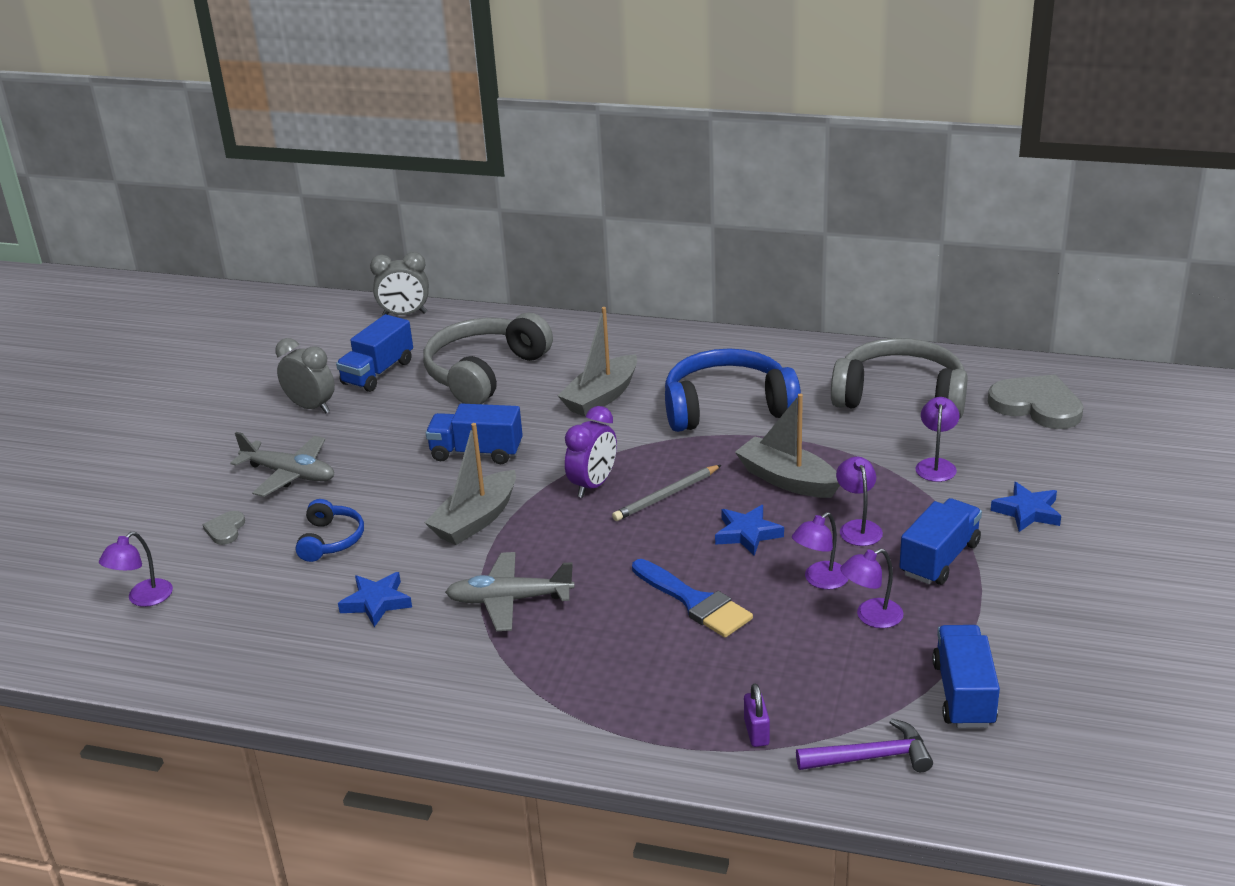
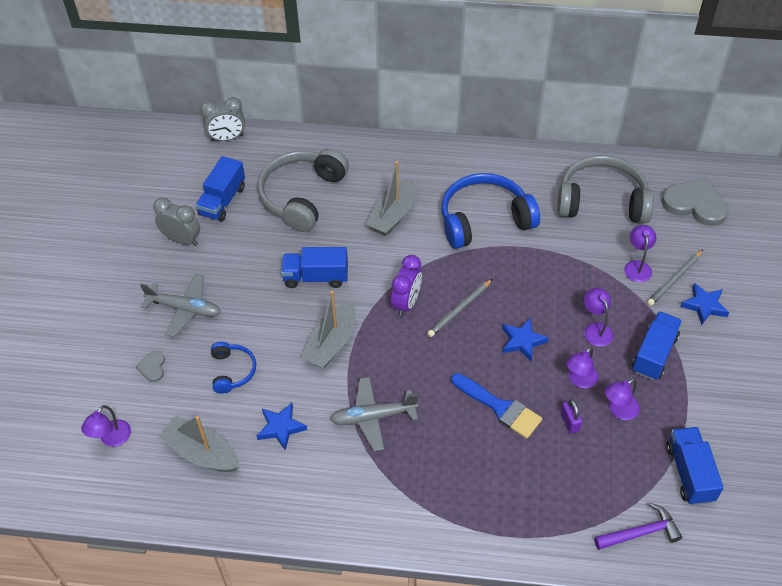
camera: 10 degrees left, 20 degrees up
(756, 732) = (563, 519): purple padlock -> purple padlock (569, 422)
(787, 480) = (540, 288): grey boat -> grey boat (202, 453)
(988, 481) = (674, 279): none -> grey pencil

